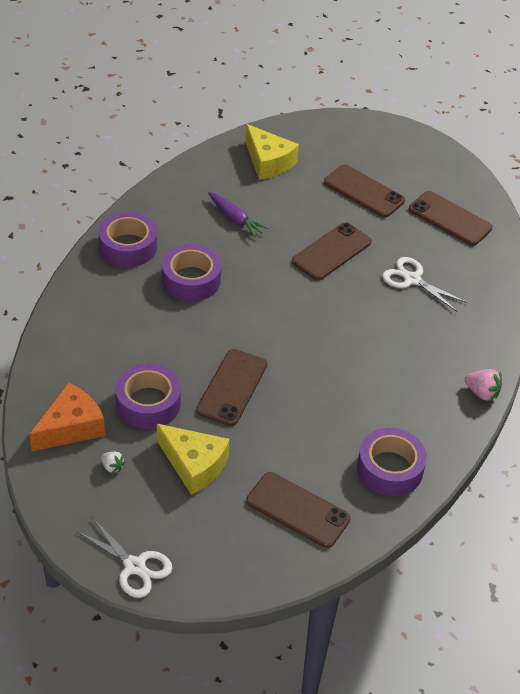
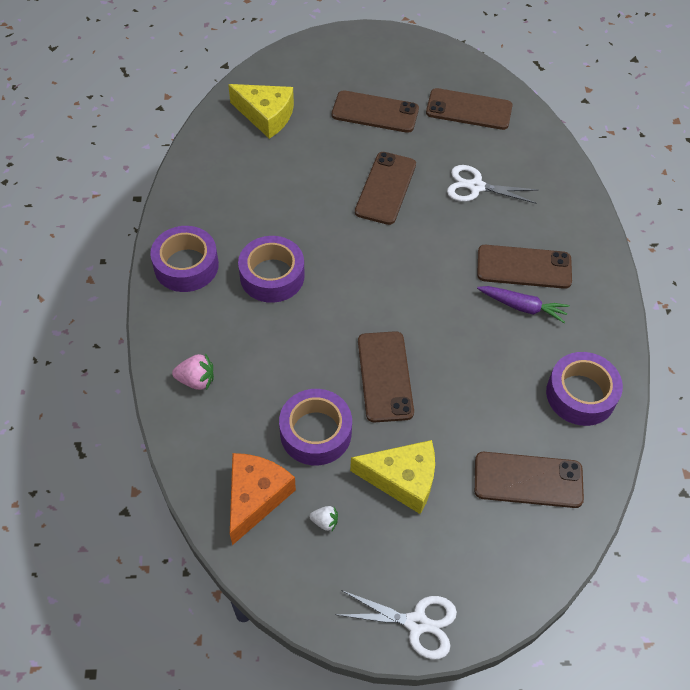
camera: 25 degrees left, 10 degrees up
(235, 219) = (273, 190): purple carrot -> purple carrot (523, 307)
(410, 356) = (524, 267): none -> brown phone
(482, 393) = (608, 277): pink strawberry -> pink strawberry (196, 380)

